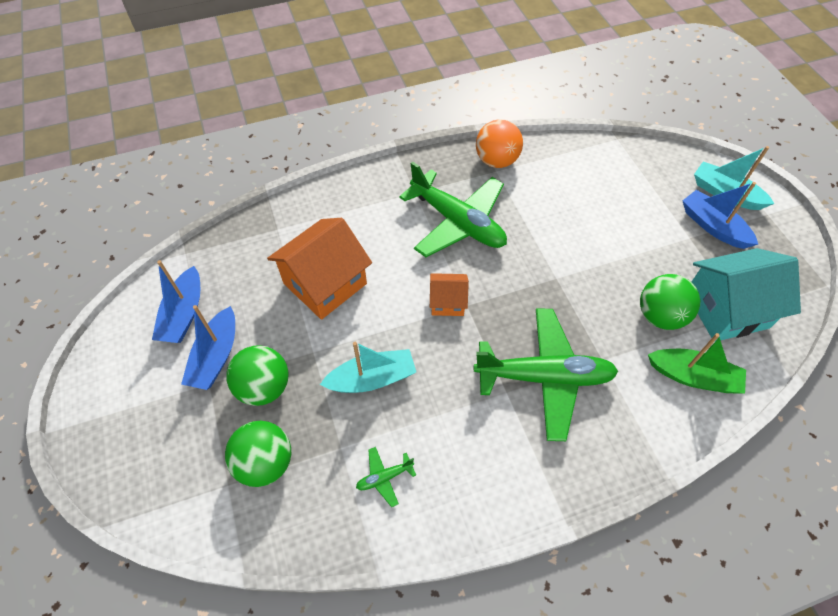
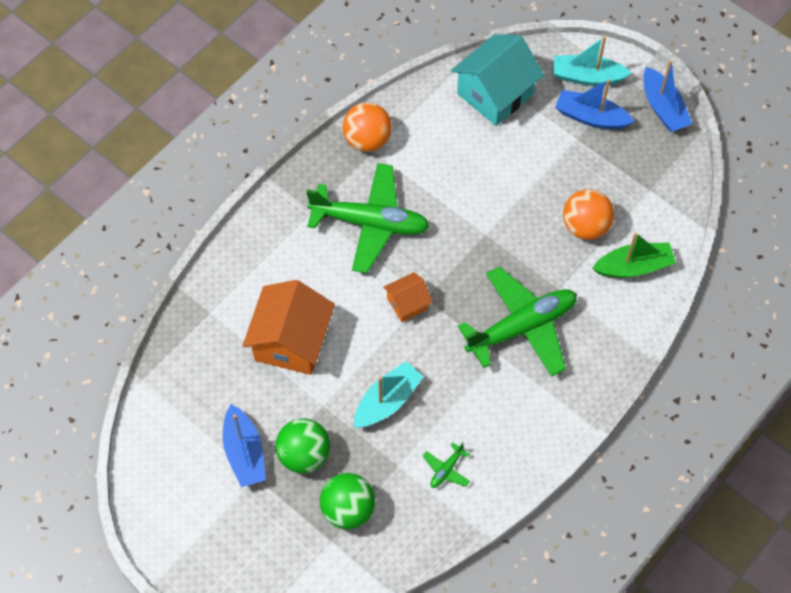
camera: 30 degrees left, 5 degrees up
(184, 314) = (187, 433): blue boat -> blue boat (663, 108)
(660, 315) = (585, 226): green ball -> orange ball
(726, 309) = (634, 194): turquoise house -> turquoise house (495, 94)

